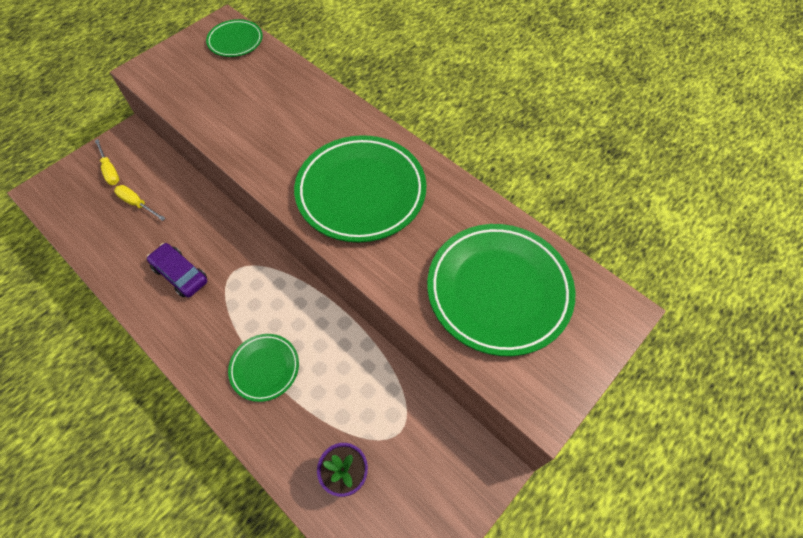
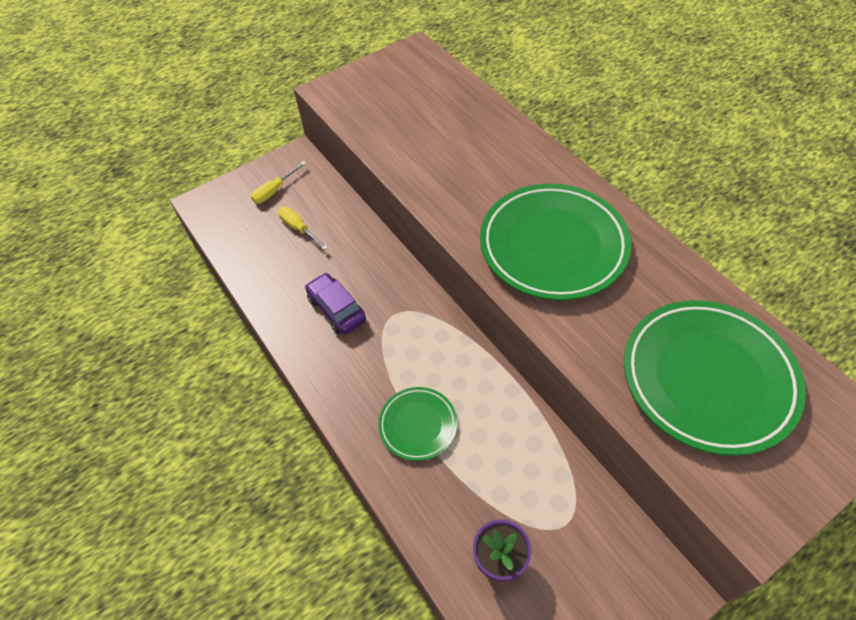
camera: 15 degrees right, 5 degrees down
(110, 170) = (274, 190): yellow screwdriver -> yellow screwdriver turned 60 degrees clockwise
(235, 41) = (427, 70): green plate -> none

